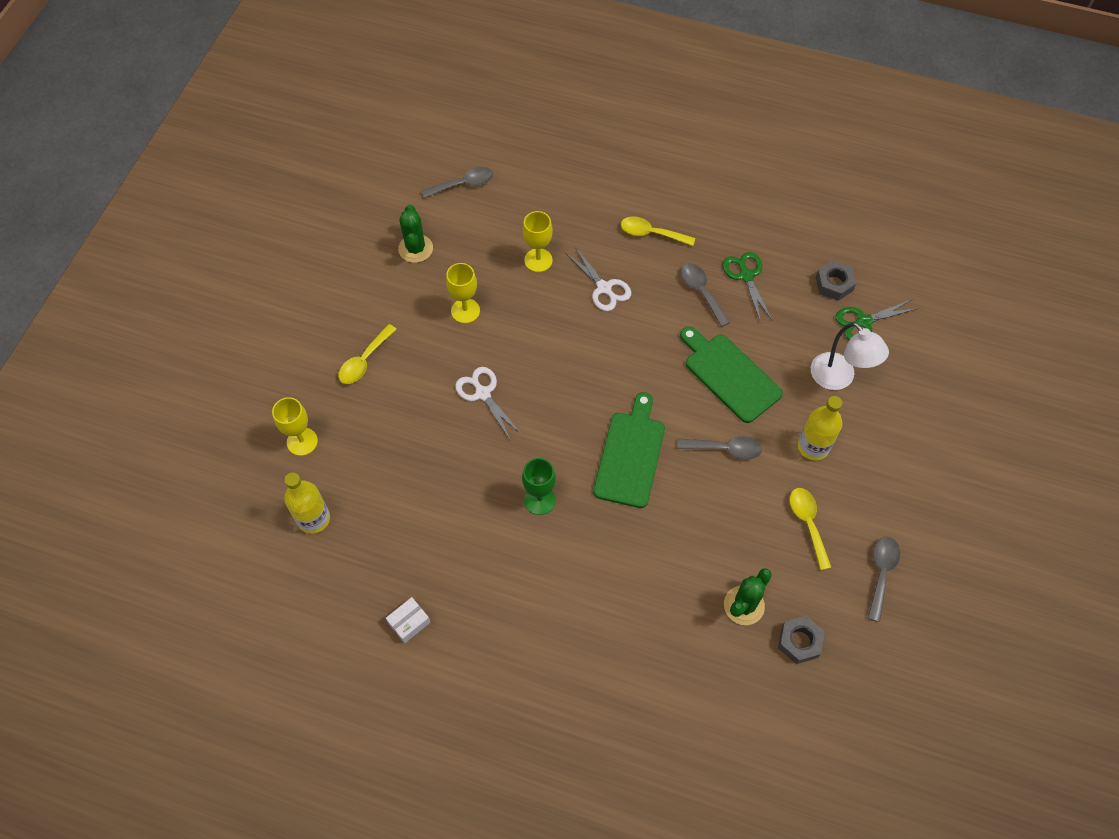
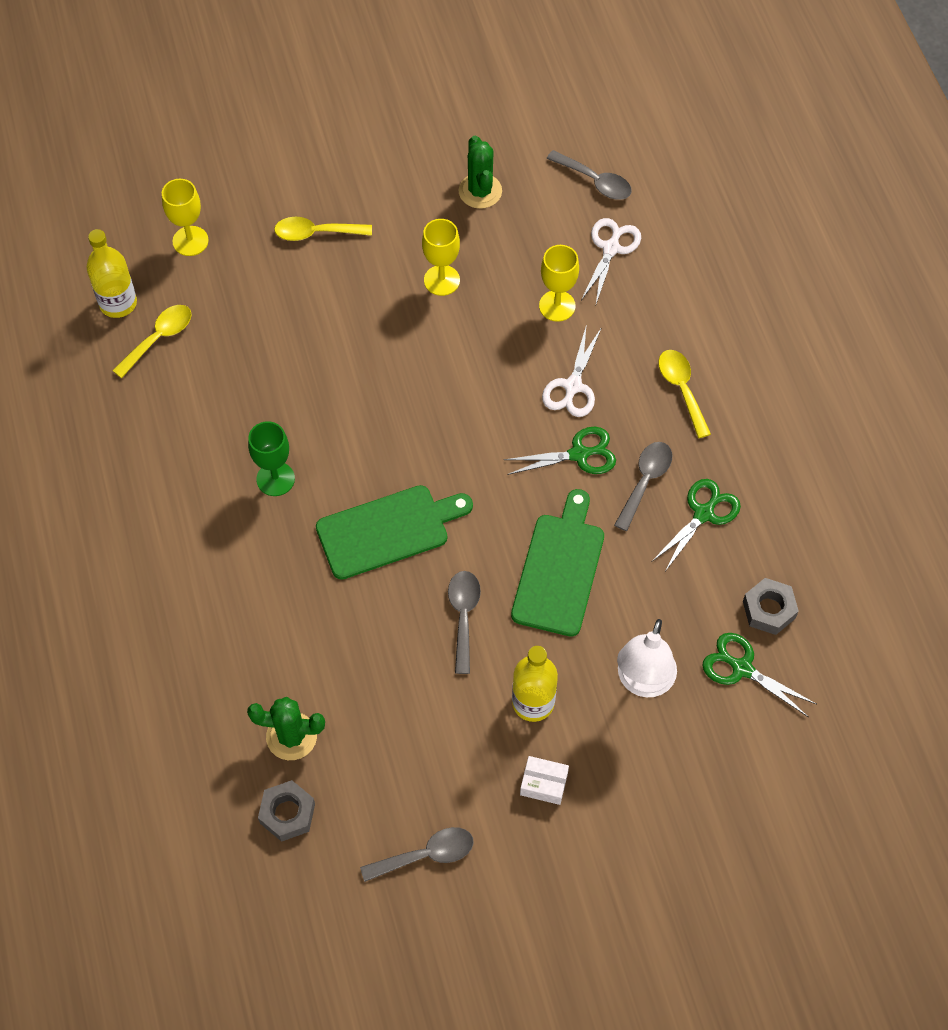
camera: 55 degrees right, 0 degrees up
(409, 622) = (68, 448): white box -> white box (544, 783)
(415, 248) = (480, 191): green cactus -> green cactus turned 60 degrees counterclockwise
(482, 393) = (358, 355): white scissors -> white scissors (611, 248)
(655, 314) = (579, 454): none -> green scissors
(725, 449) = (463, 616): grey spoon -> grey spoon turned 150 degrees counterclockwise
(808, 523) = (433, 748): yellow spoon -> yellow spoon (159, 338)

